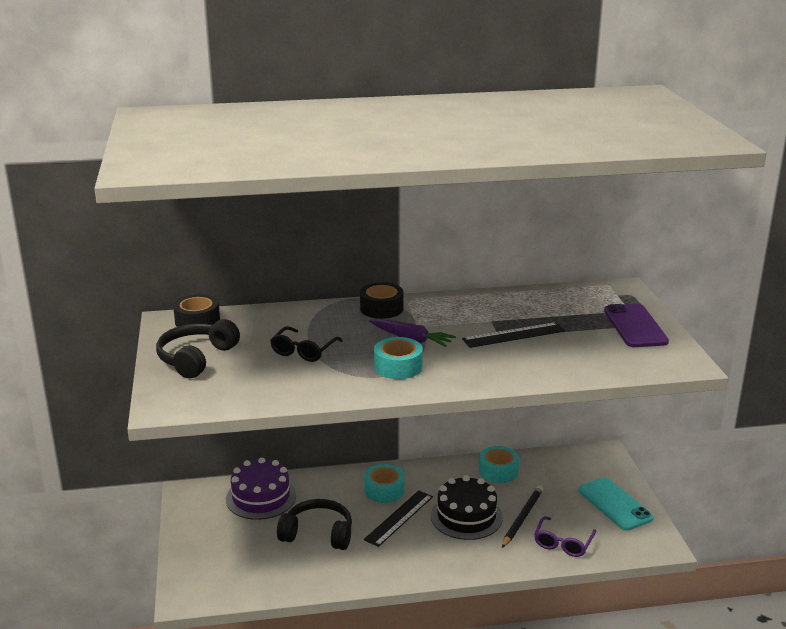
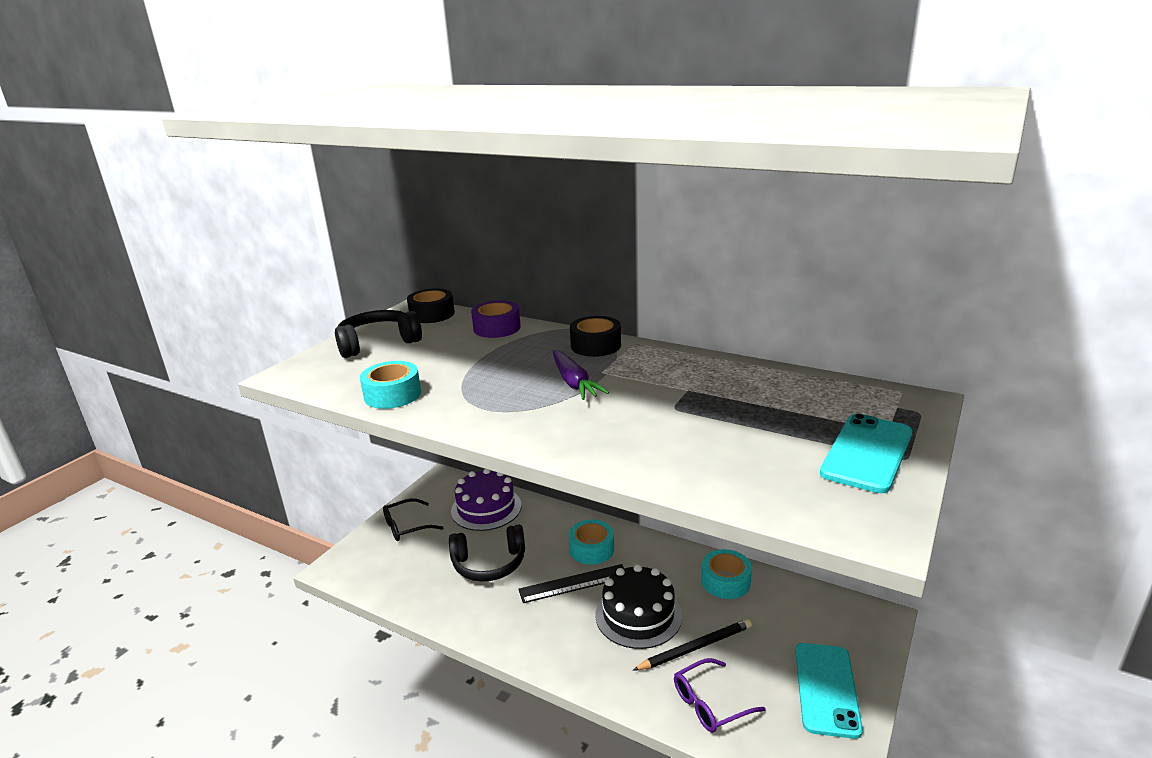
camera: 40 degrees right, 0 degrees up
(279, 317) = (497, 328): none -> purple tape
(303, 351) = (464, 363): black glasses -> black glasses (406, 526)
(318, 534) = (489, 564): black headphones -> black headphones turned 120 degrees clockwise
(398, 367) = (517, 405): turquoise tape -> turquoise tape (392, 395)
(513, 335) = (689, 413): black ruler -> none
(635, 326) = (867, 453): purple phone -> turquoise phone

